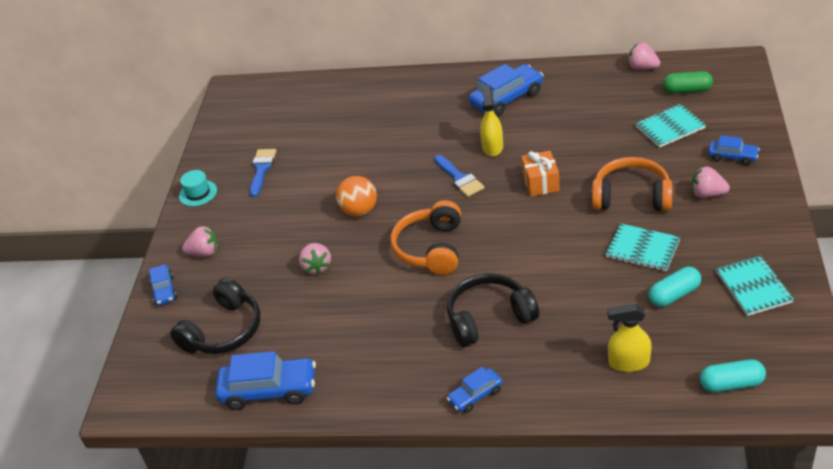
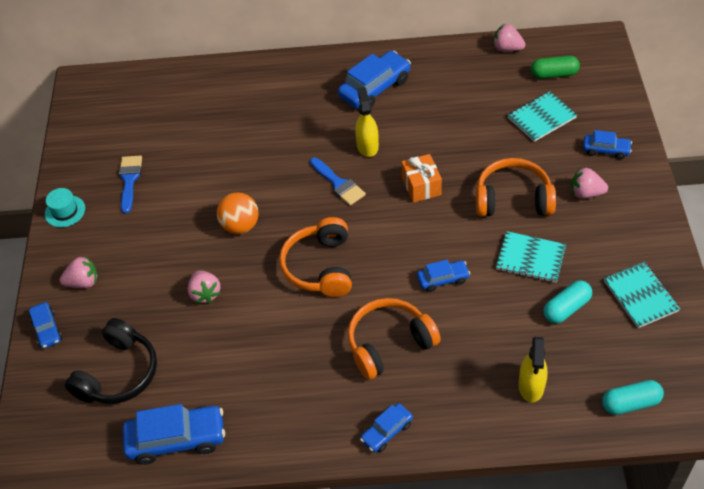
camera: 10 degrees left, 10 degrees up
(489, 318) = (389, 344): black headphones -> orange headphones
(551, 264) = (443, 279): none -> blue car
(628, 362) = (531, 386): yellow spray bottle -> yellow spray bottle turned 75 degrees counterclockwise

